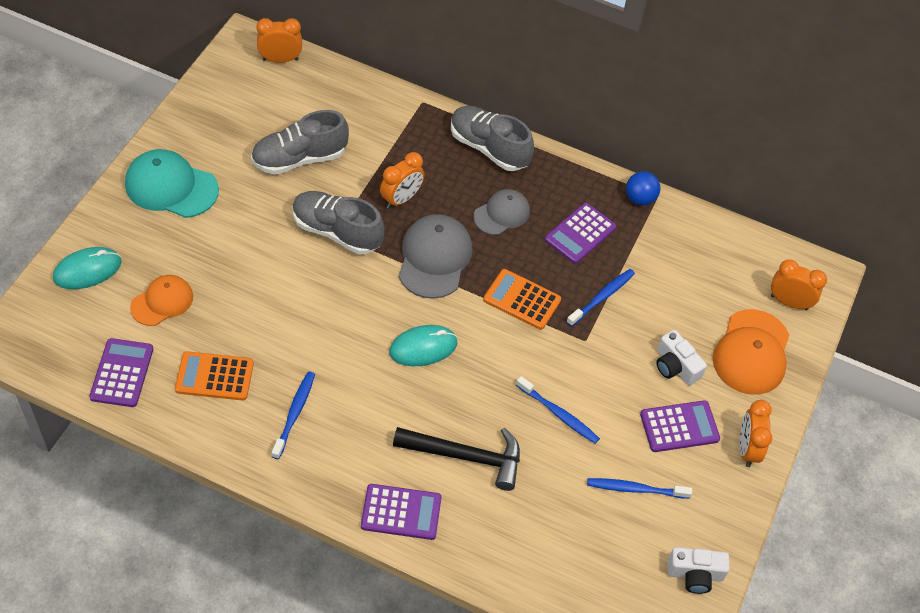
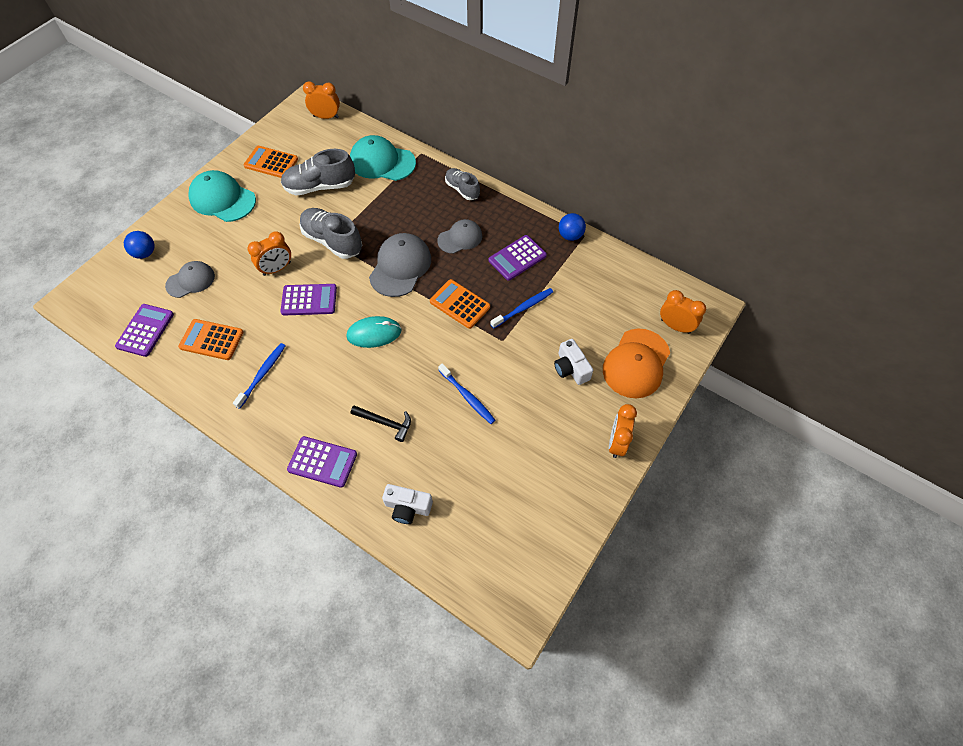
camera: 15 degrees right, 5 degrees up
(87, 270) = (145, 253): turquoise mouse -> blue ball
(162, 302) = (190, 281): orange cap -> grey cap
(223, 130) = (271, 162): none -> orange calculator
(373, 118) = (382, 162): none -> turquoise cap
(401, 199) = (387, 221): orange clock -> orange clock (277, 269)
(466, 457) = (385, 423): black hammer -> black hammer, size x0.61
(489, 148) = (462, 189): grey shoe -> grey shoe, size x0.63
(636, 489) = (516, 465): blue toothbrush -> none
(679, 427) = (563, 418): purple calculator -> purple calculator (309, 300)
(695, 574) = (550, 544): white camera -> white camera (407, 507)

